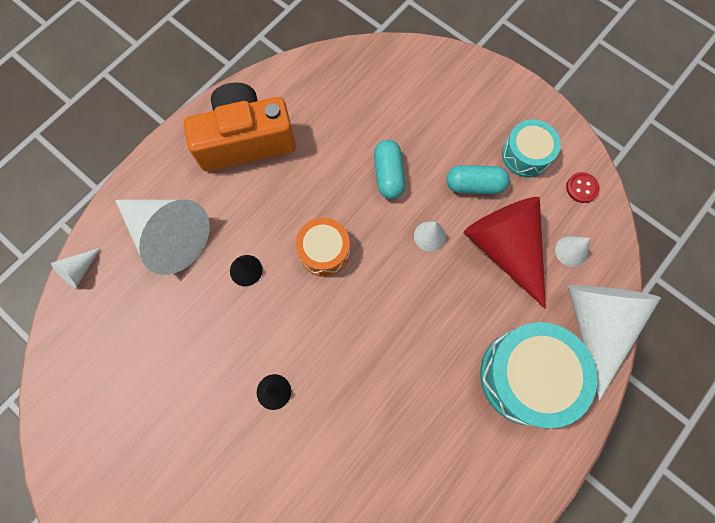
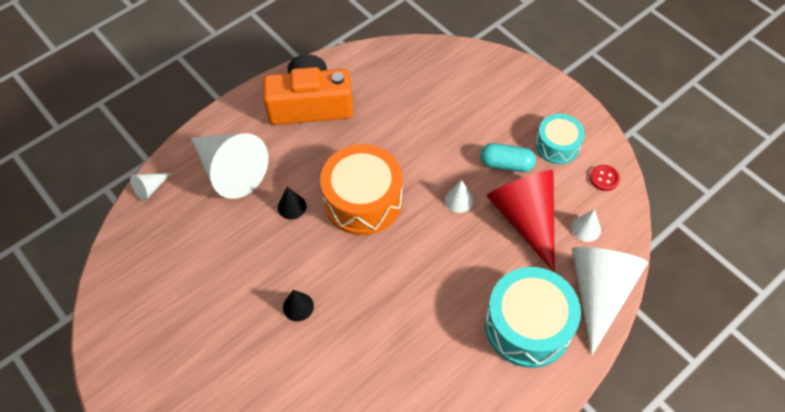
camera: 10 degrees right, 15 degrees down
(324, 251) = (363, 200): orange drum -> orange drum, size x1.71
(388, 175) = (430, 147): turquoise capsule -> none

